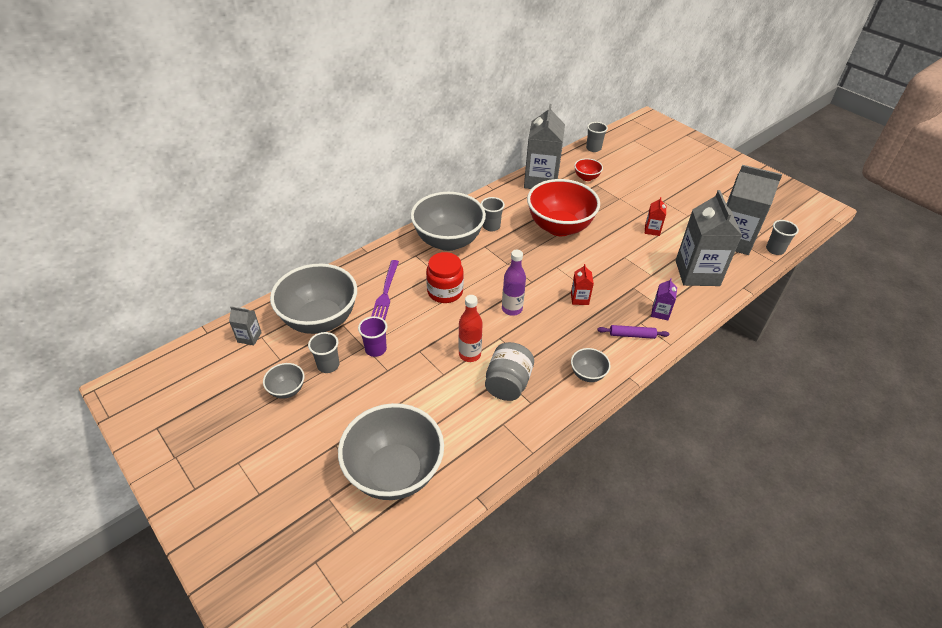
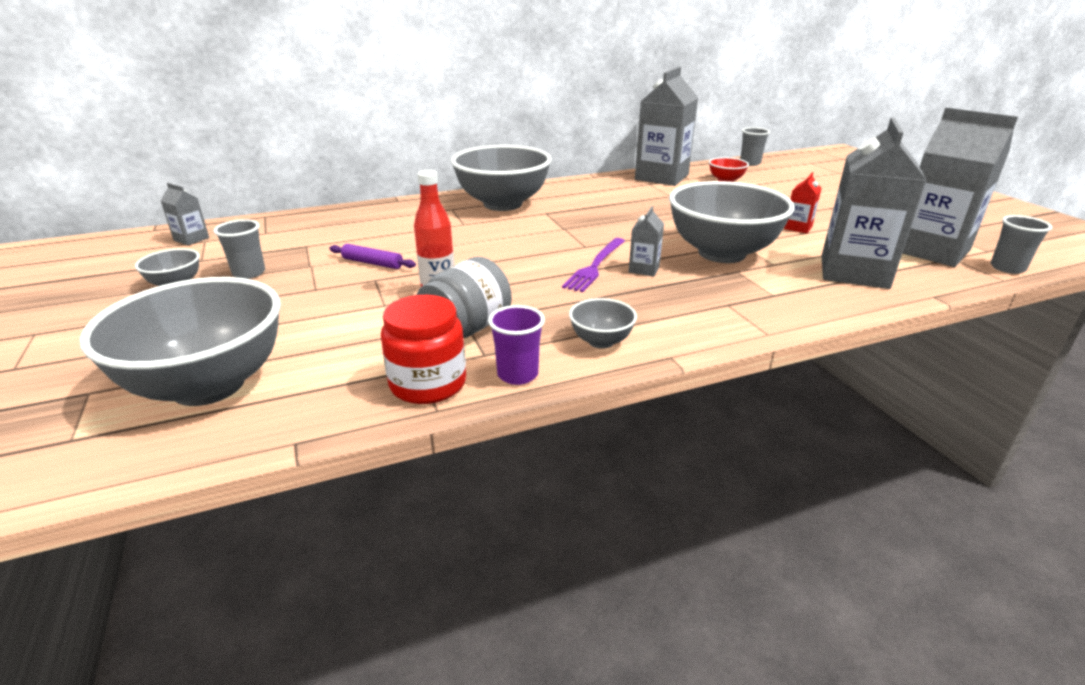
camera: 20 degrees right, 15 degrees down
(320, 320) = (285, 238): grey bowl -> grey bowl (721, 253)
(375, 349) = (321, 270): purple cup -> purple cup (517, 374)
(386, 292) = (386, 229): purple fork -> purple fork (595, 266)
(445, 292) = (459, 239): red jar -> red jar (428, 384)
(491, 226) = (568, 200): grey cup -> none
(512, 309) = (536, 264): purple bottle -> none
(559, 227) = (660, 210): red bowl -> none
(579, 299) = (644, 269): red carton -> grey carton
(632, 335) = (705, 314): purple rolling pin -> purple rolling pin (372, 263)
(660, 312) = (768, 300): purple carton -> none

